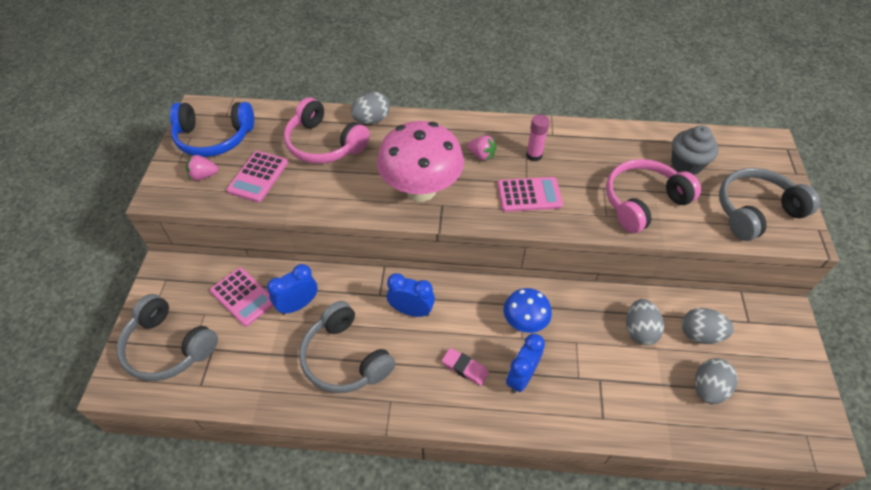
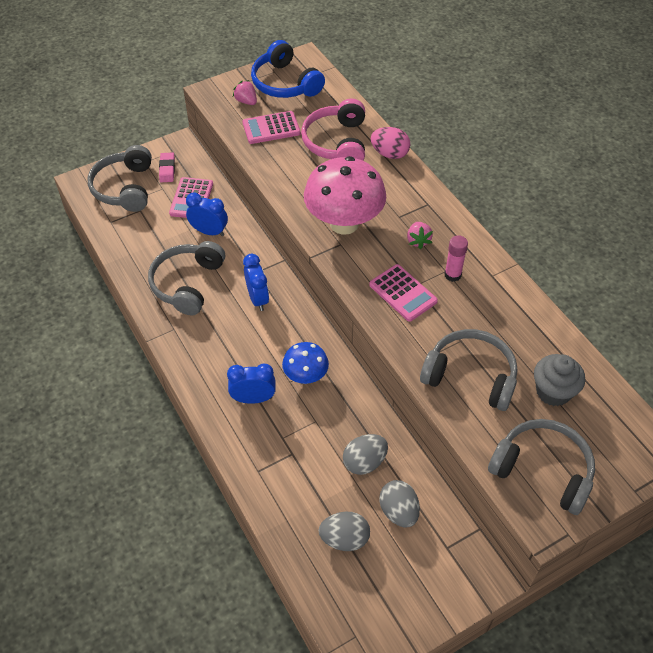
camera: 55 degrees right, 0 degrees up
(372, 120) = (389, 154): grey egg -> pink egg
(465, 368) = (233, 358): pink eraser -> pink eraser (167, 169)
(643, 202) = (470, 376): pink headphones -> grey headphones

